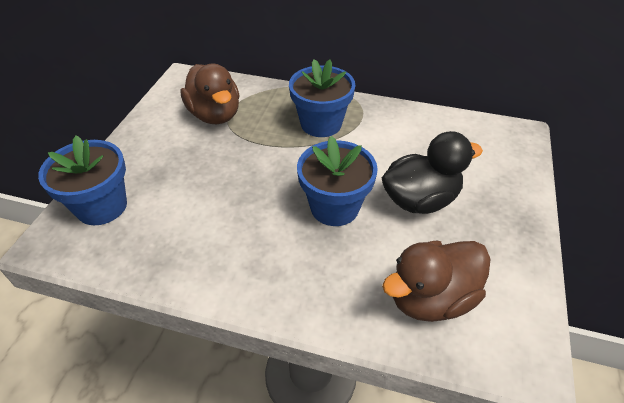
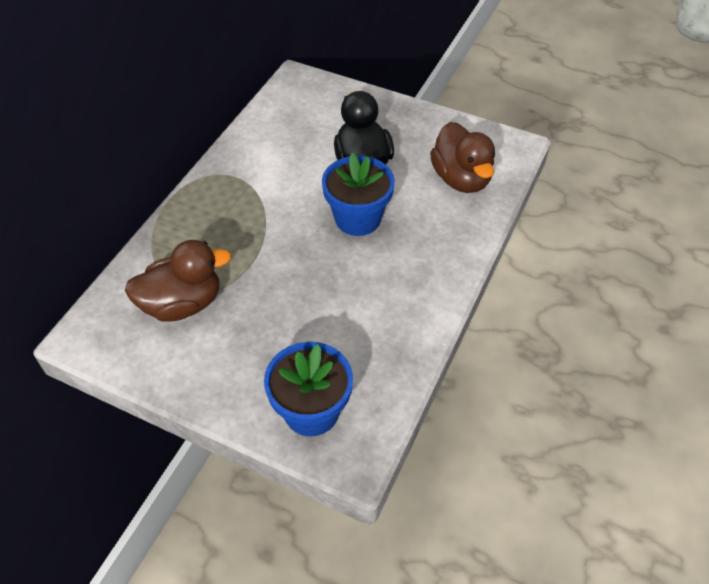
camera: 80 degrees left, 5 degrees up
(321, 124) = (234, 211): blue flower pot -> none

